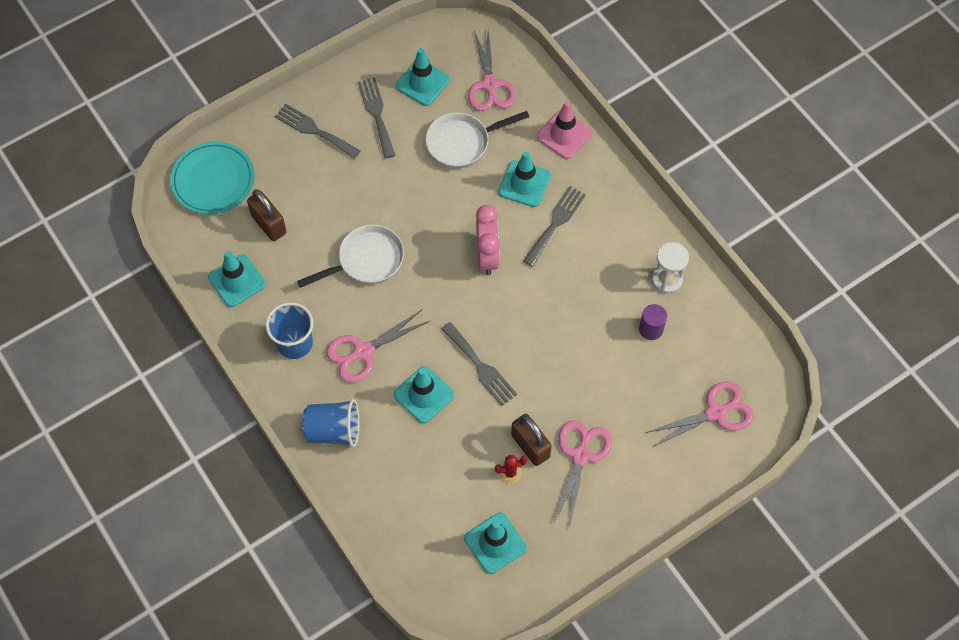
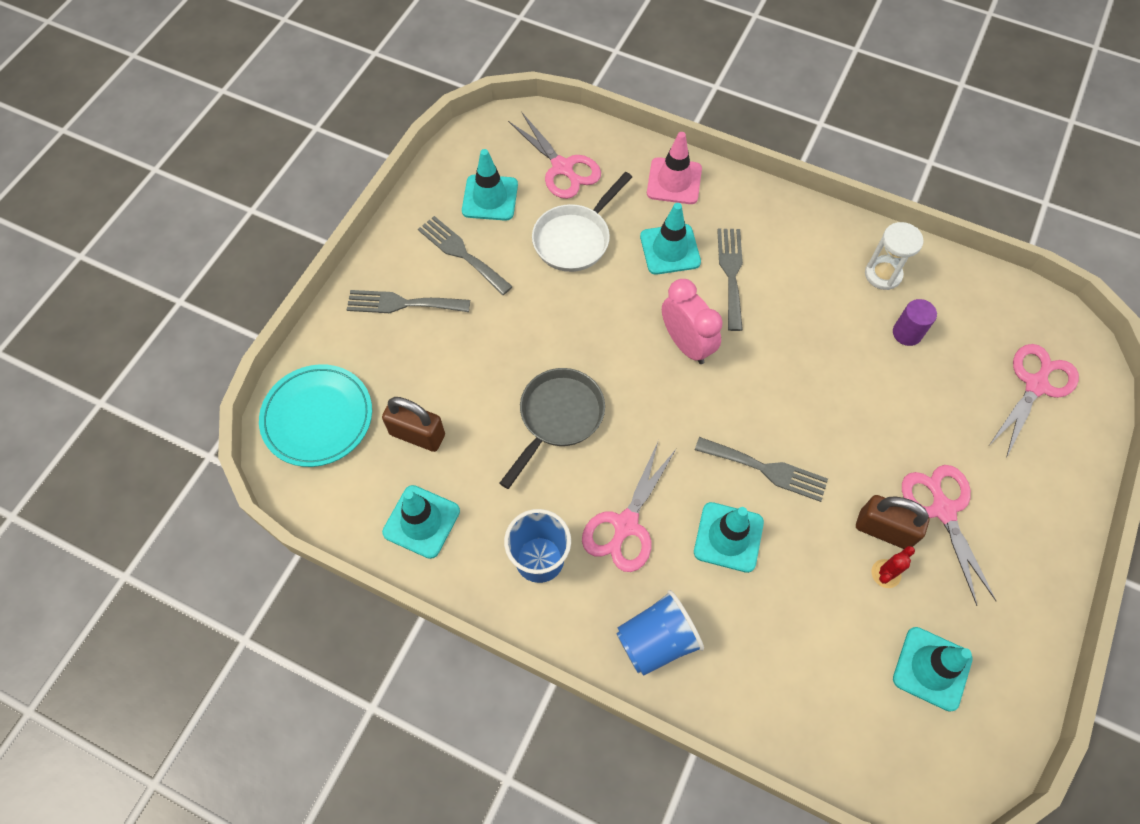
camera: 30 degrees left, 0 degrees up
(366, 260) = (558, 417): white pan -> grey pan

